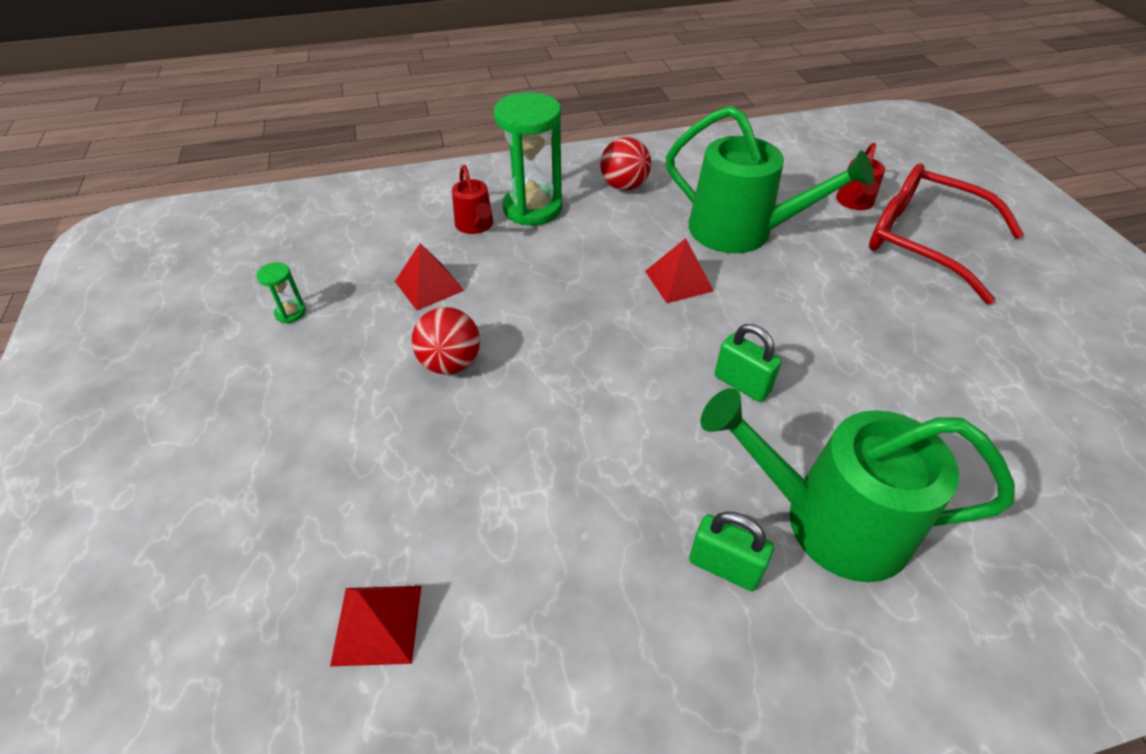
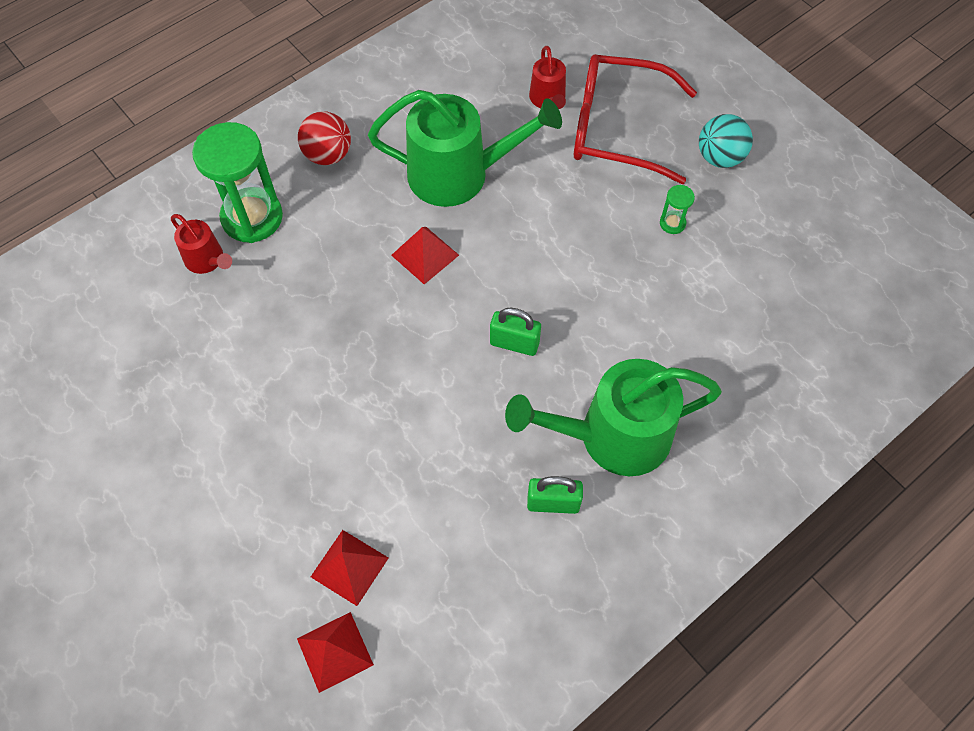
camera: 25 degrees left, 15 degrees up
(290, 313) = (90, 430): green hourglass -> green hourglass (672, 223)
(429, 285) = (202, 348): red pyramid -> red pyramid (349, 567)
(450, 363) = (268, 421): red ball -> none
(1040, 295) = (719, 157): none -> turquoise ball

